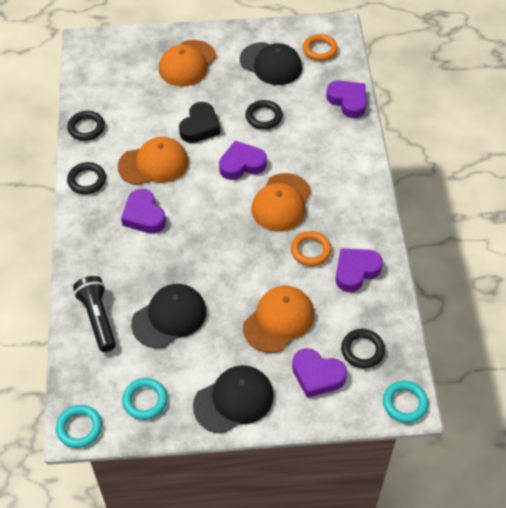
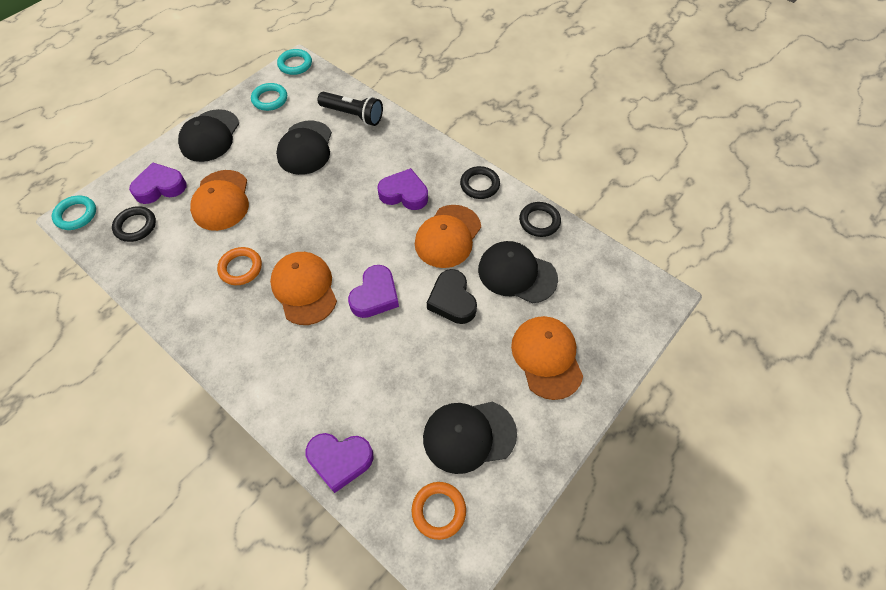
camera: 135 degrees right, 5 degrees up
(144, 111) = (517, 274): none -> black cap
(264, 117) = (407, 361): black ring -> none
(356, 271) = (186, 280): purple heart -> none

